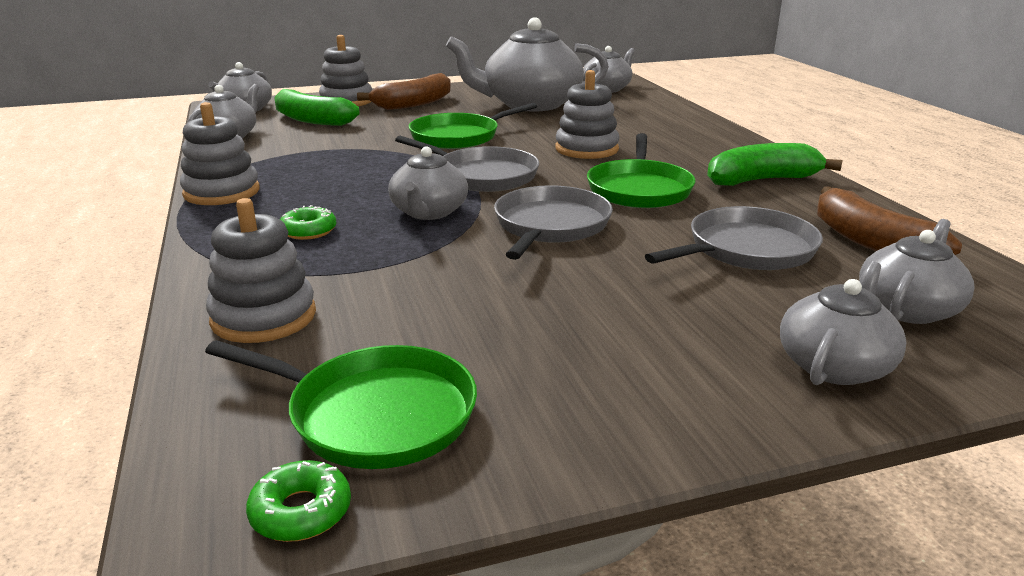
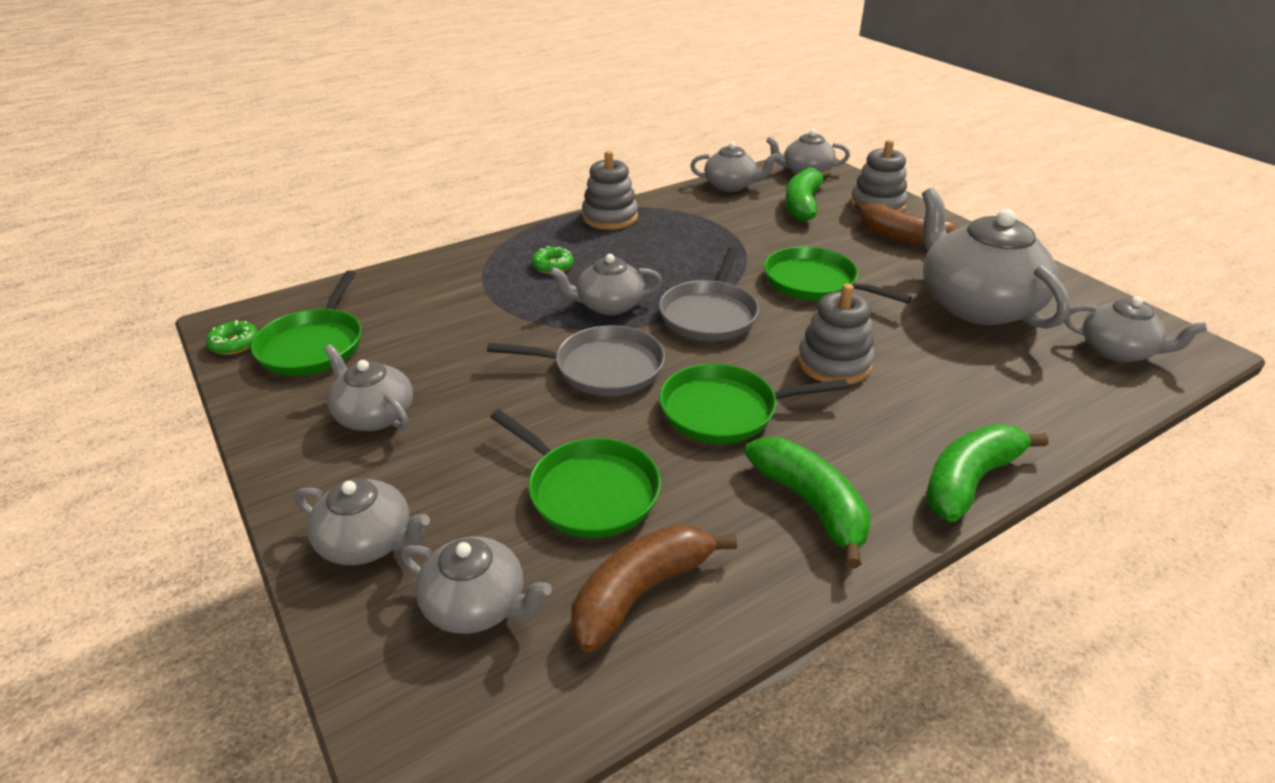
camera: 75 degrees right, 10 degrees up
(264, 317) = (421, 284): grey stacking toy -> none
(591, 359) = (374, 415): none -> grey teapot
(736, 140) = (969, 481): none -> green banana
(746, 249) = (588, 491): grey pan -> green pan

